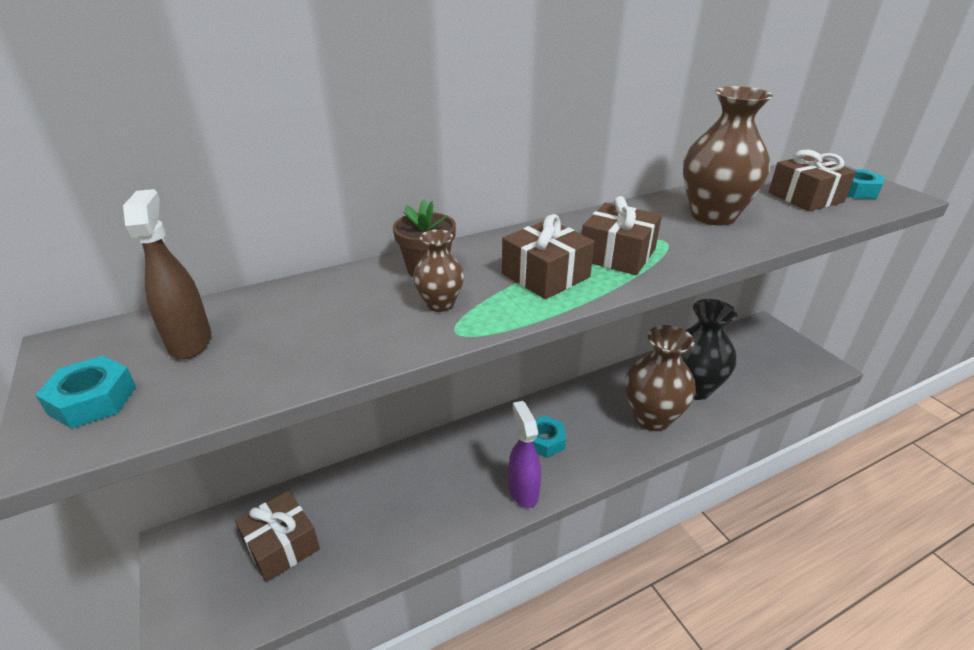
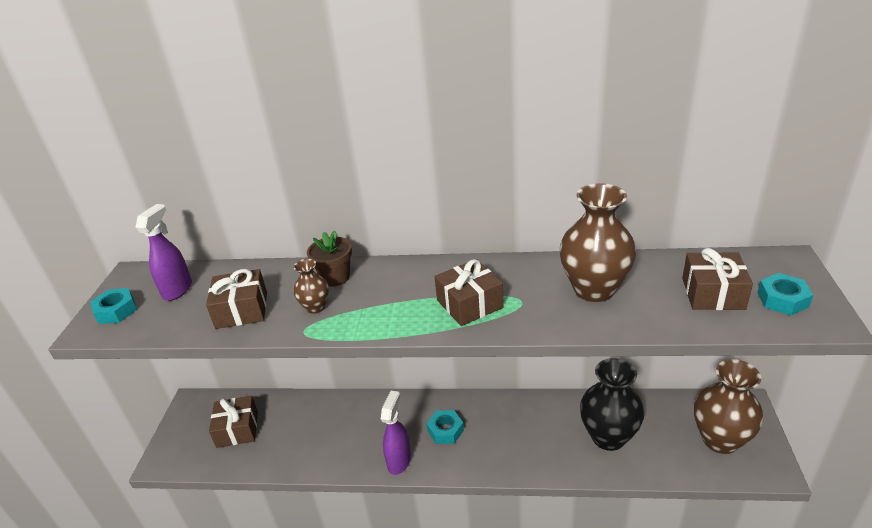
camera: 35 degrees right, 0 degrees up
(190, 342) = (178, 290): brown spray bottle -> purple spray bottle
(545, 275) = (400, 306): brown gift -> brown gift (242, 310)
(652, 417) = (546, 447): brown vase -> brown vase (720, 439)

